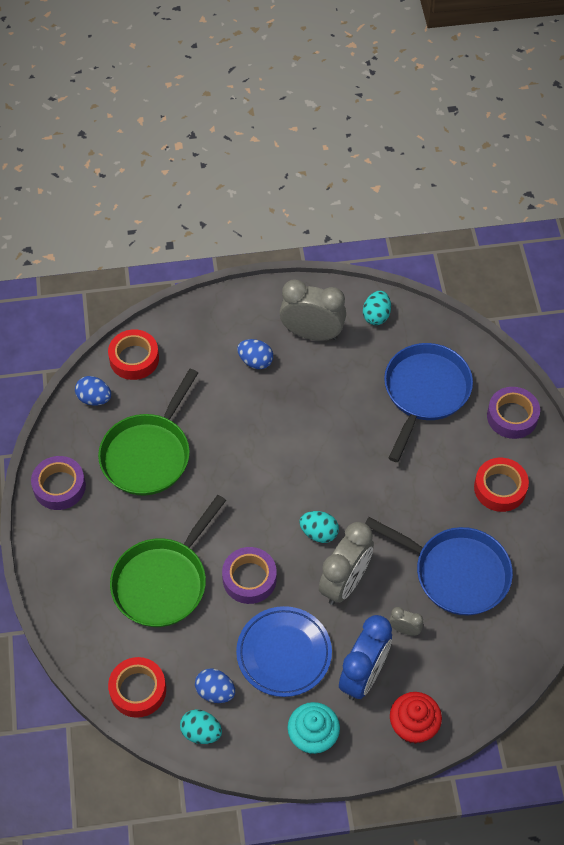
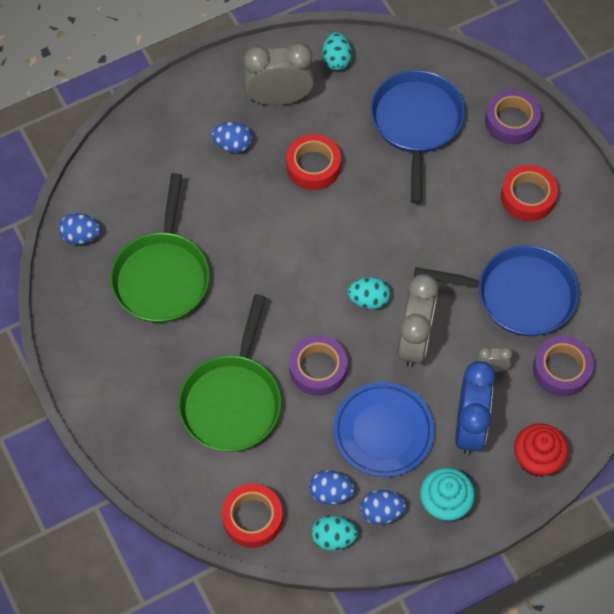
camera: 20 degrees left, 5 degrees up
(59, 486) = (83, 339): purple tape -> purple tape (561, 369)
(134, 359) = (105, 181): red tape -> red tape (313, 166)
(253, 725) = (381, 512): none -> blue egg

